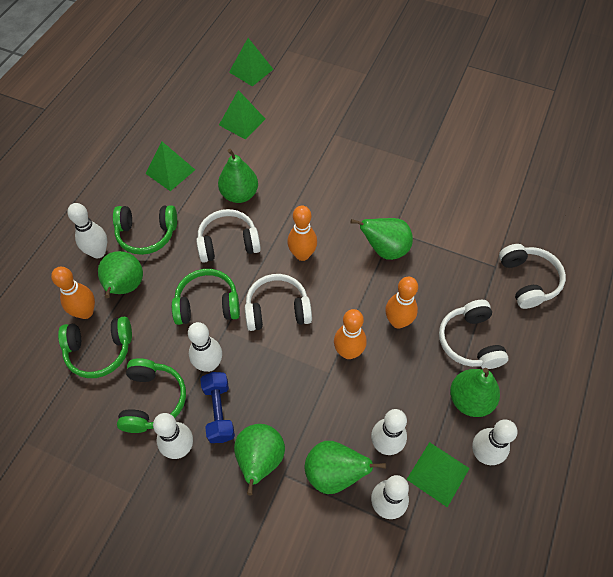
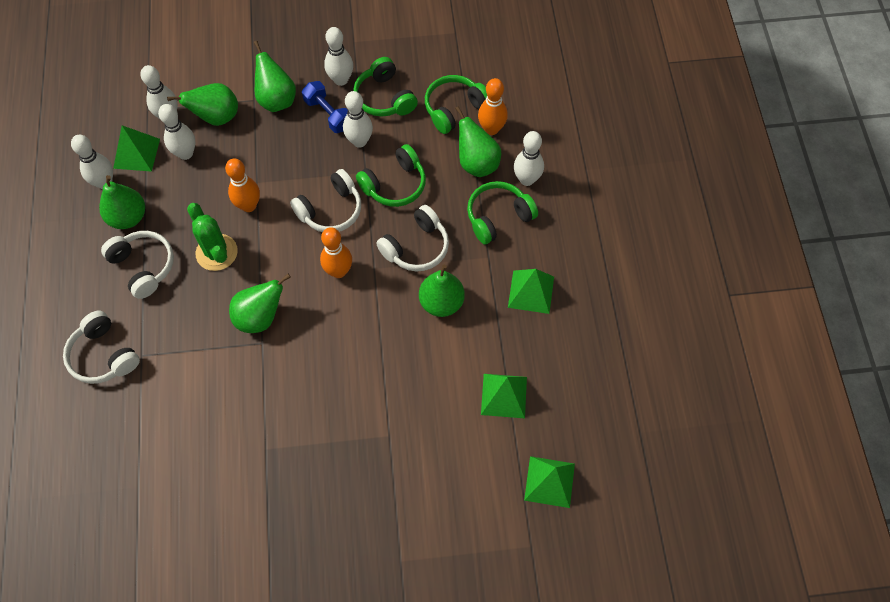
camera: 150 degrees right, 5 degrees up
(398, 321) = (216, 252): orange bowling pin -> green cactus

